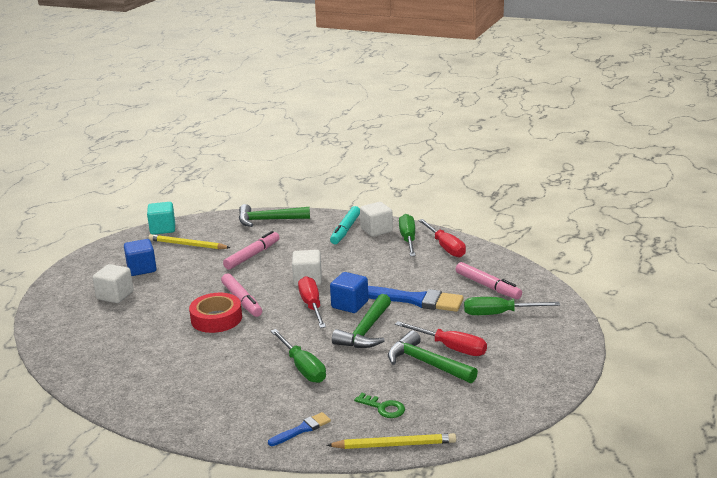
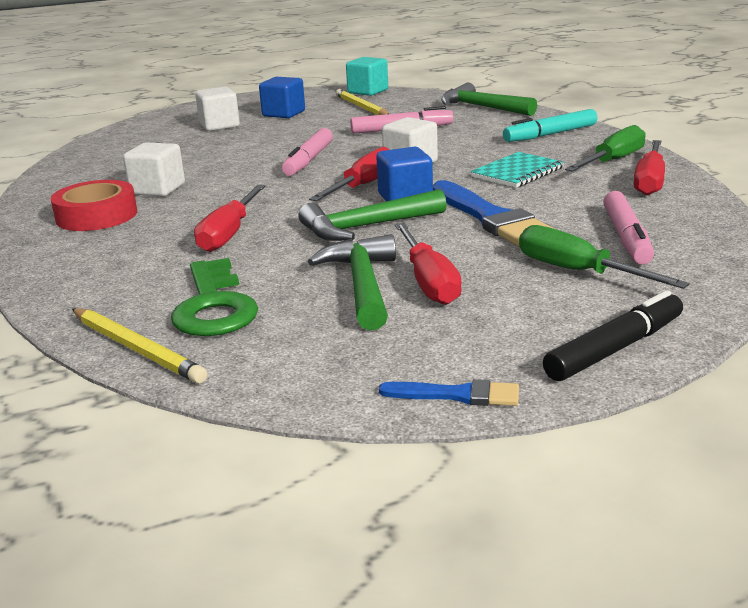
camera: 45 degrees right, 0 degrees up
(216, 319) = (253, 167): red tape -> red tape (96, 216)
(302, 367) = (229, 234): green screwdriver -> red screwdriver
(302, 429) = (98, 286): blue brush -> blue brush (457, 395)
(375, 265) = (517, 172): none -> turquoise notebook
(376, 230) = (589, 143): white cube -> white cube (158, 189)
(383, 408) = (214, 306): green key -> green key, size x1.81
(567, 344) = (615, 349): none -> black marker

